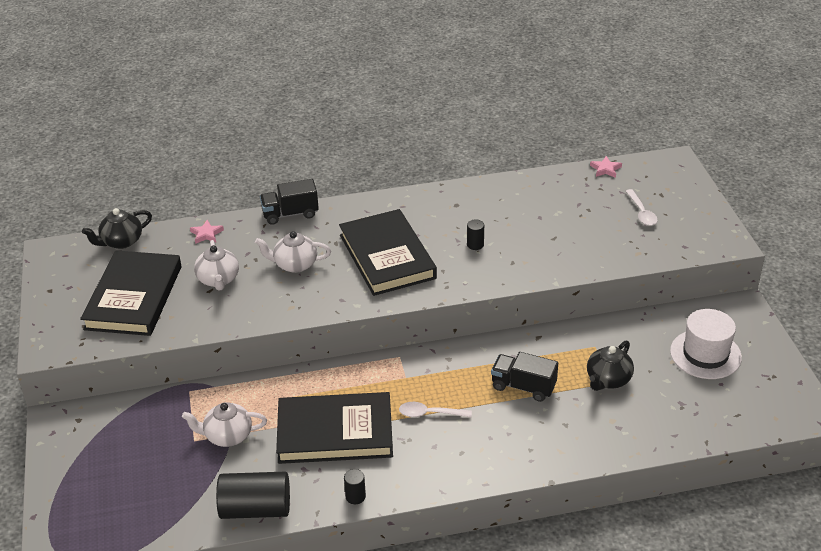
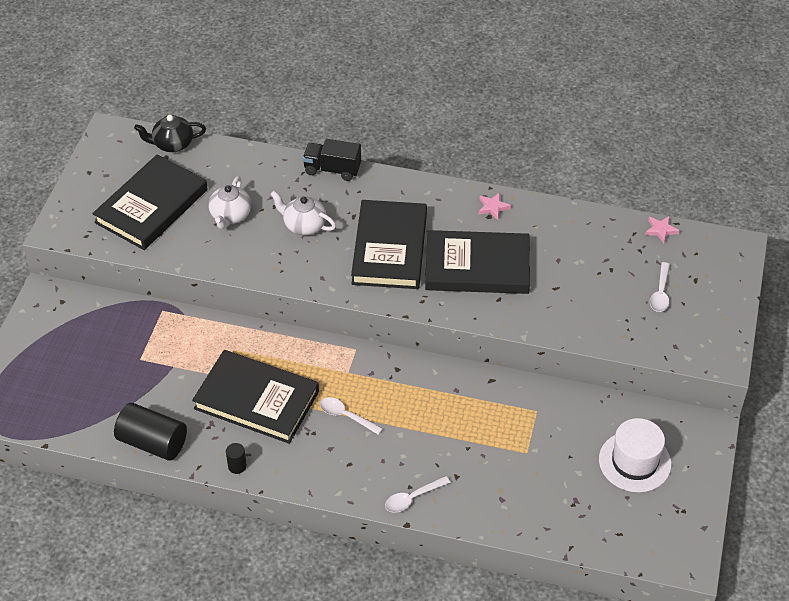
camera: 25 degrees right, 10 degrees up
(206, 234) = (248, 163): pink star -> pink star (493, 207)
(227, 436) = (168, 366): white teapot -> none
(475, 245) = (477, 267): black cylinder -> black book
(523, 387) = (444, 424): black truck -> none
(540, 458) = (412, 498): none -> white spoon
(608, 380) = (525, 449): black teapot -> none

